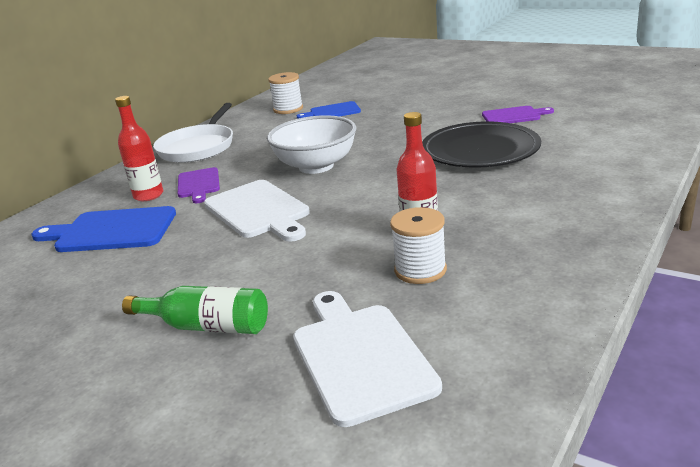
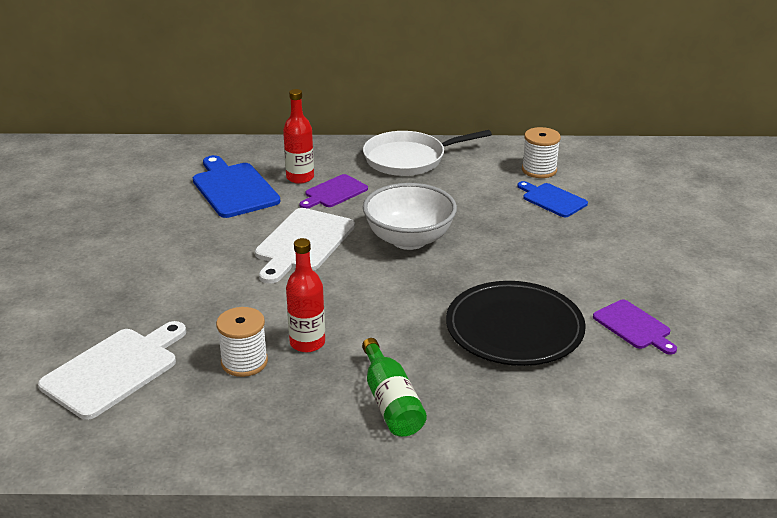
camera: 55 degrees right, 5 degrees up
(206, 326) = (125, 289): green bottle -> green bottle (391, 402)

